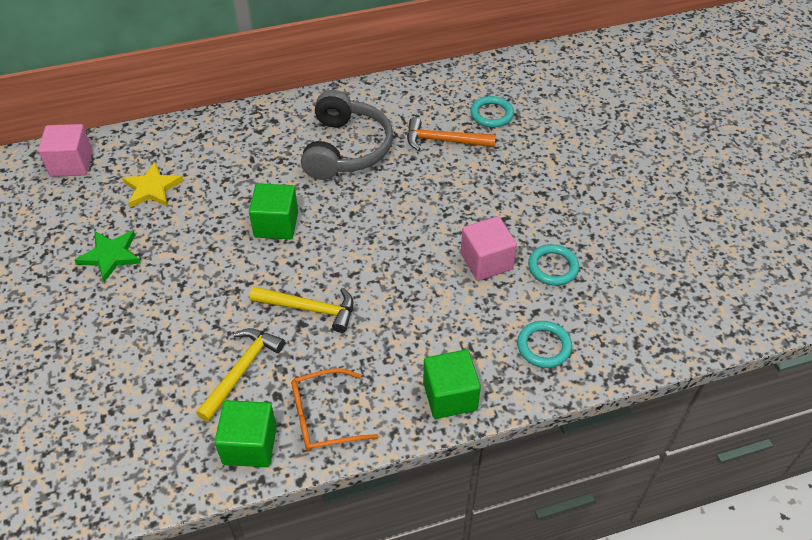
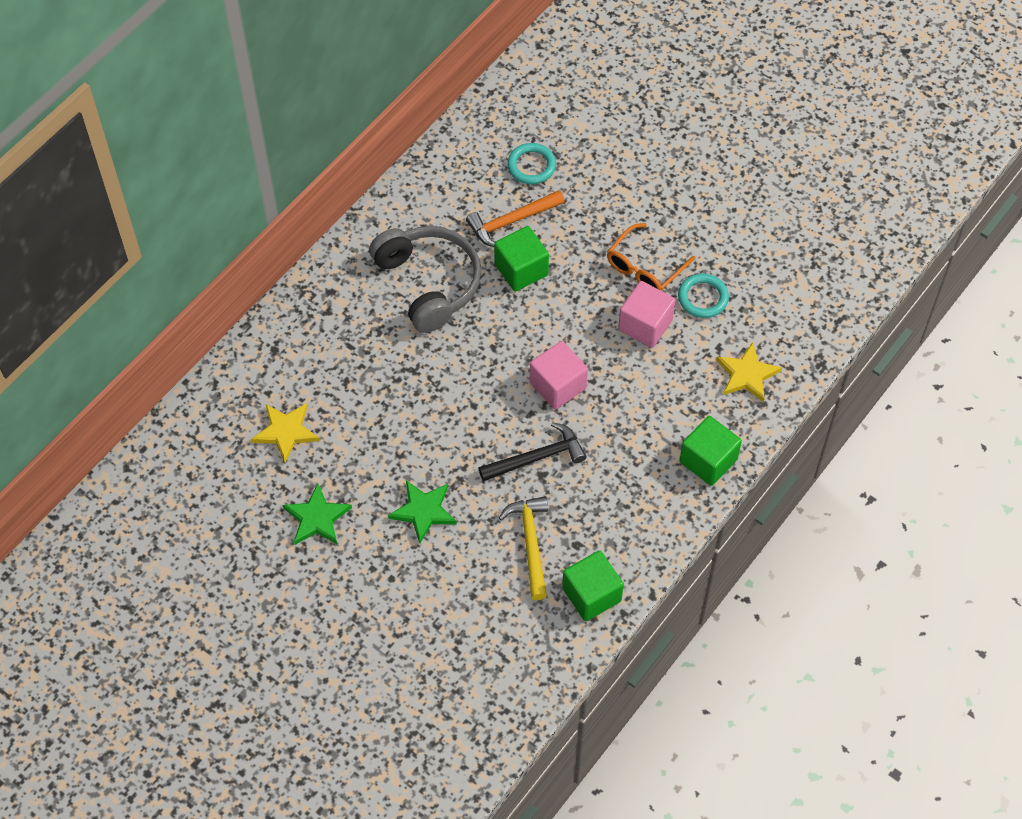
camera: 35 degrees left, 10 degrees up
(71, 164) = (179, 454): pink cube -> pink cube (558, 385)
(187, 296) = (423, 511): none -> green star
(276, 224) = (436, 398): green cube -> green cube (521, 270)
(310, 309) = (538, 457): yellow hammer -> black hammer
(322, 417) = (627, 539): orange glasses -> orange glasses (644, 268)
(543, 346) = (747, 374): turquoise ring -> yellow star

